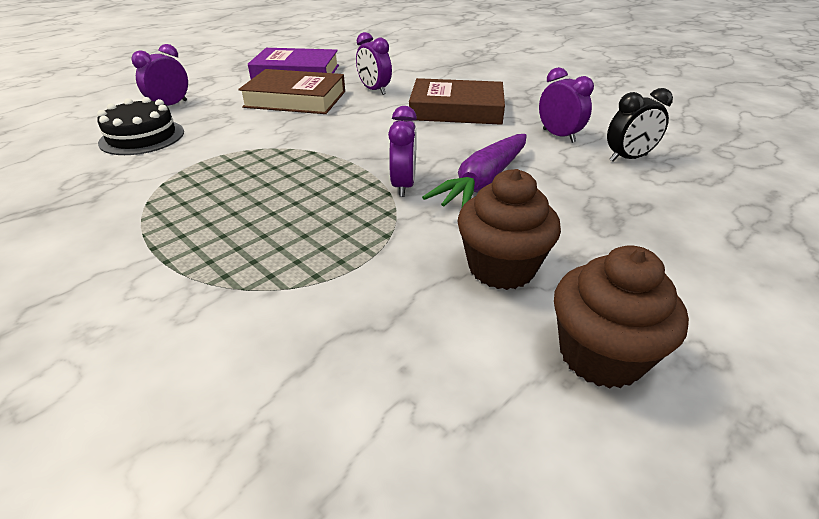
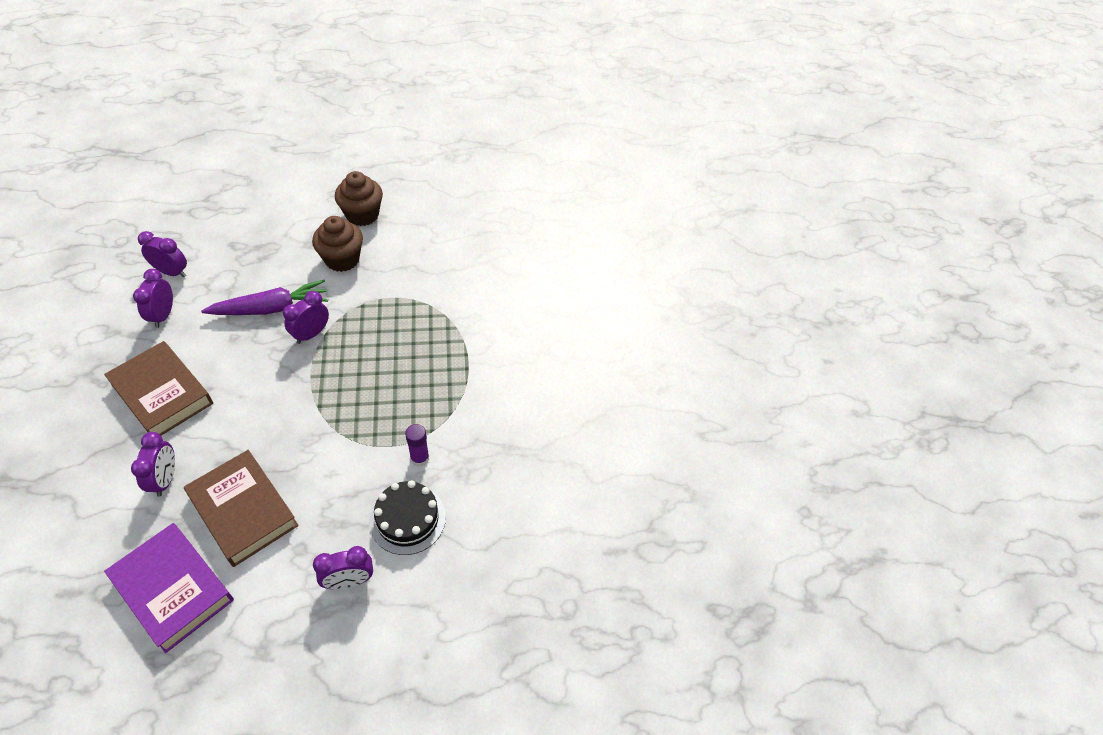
camera: 145 degrees left, 15 degrees up
(160, 165) = (420, 458): none -> purple glue stick
(628, 158) = (172, 272): black clock -> purple clock

